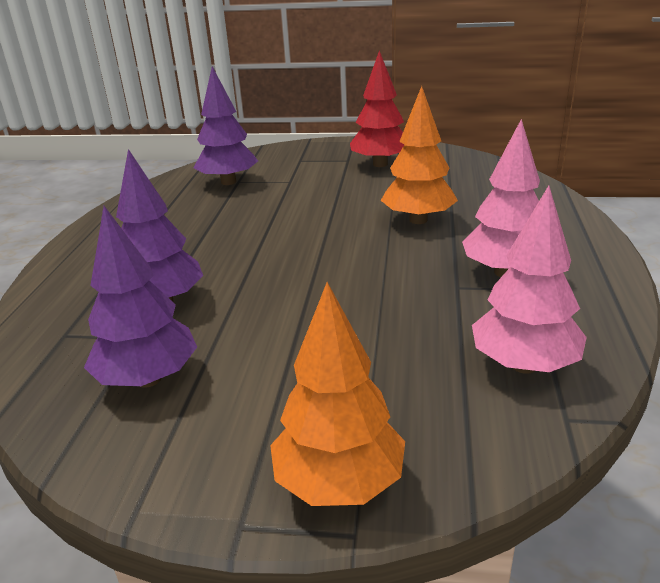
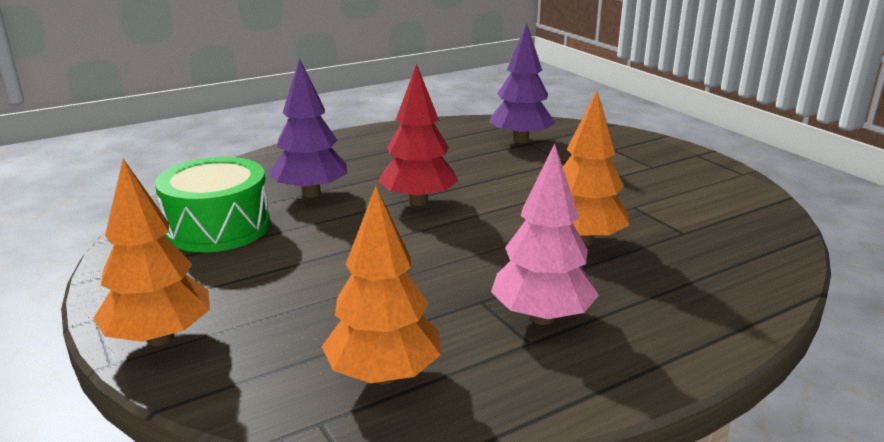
camera: 50 degrees right, 5 degrees down
(148, 379) = (218, 227): purple tree -> green drum
(380, 164) = (670, 183): red tree -> red tree (418, 201)
(523, 365) = (384, 375): pink tree -> orange tree

